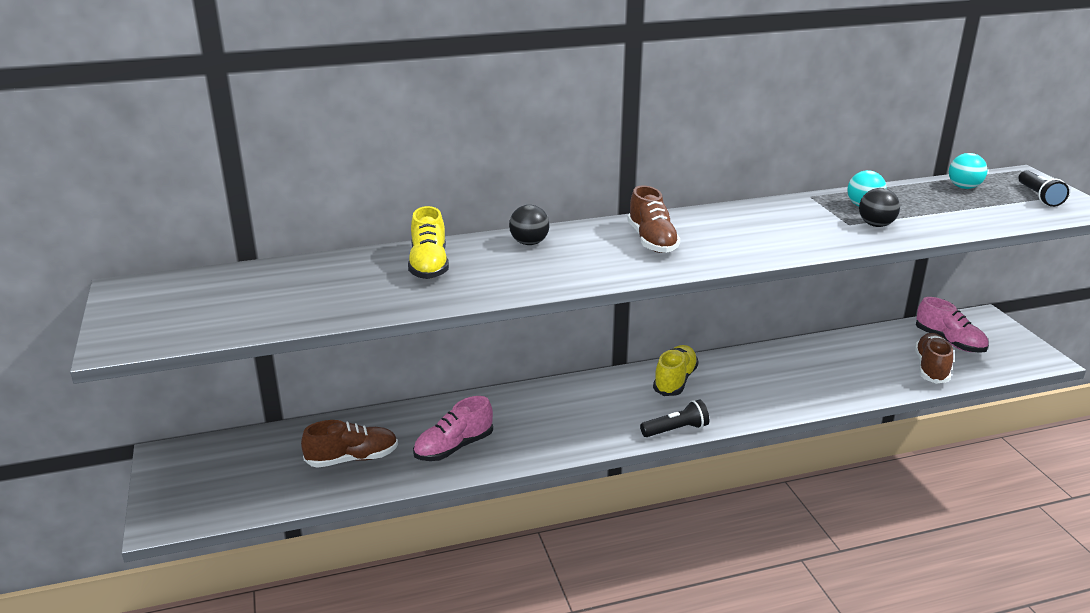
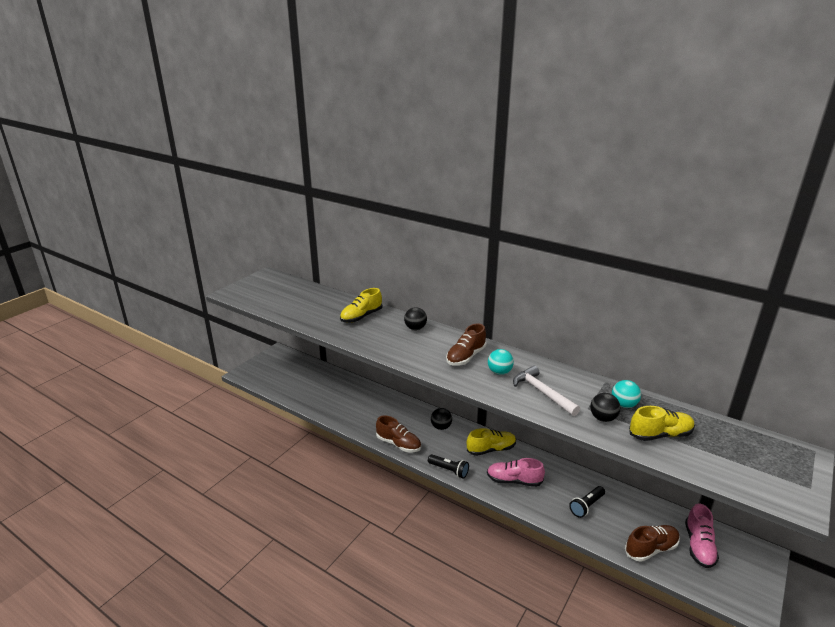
camera: 50 degrees right, 0 degrees up
(352, 459) = (321, 391): brown shoe -> brown shoe (398, 444)
(454, 447) = (357, 412): pink shoe -> pink shoe (514, 481)
(585, 394) = (441, 427): none -> black ball
(789, 232) = (542, 392): none -> white hammer
(933, 213) = (660, 435): none -> yellow shoe
(964, 187) = (729, 434): turquoise ball -> turquoise ball (499, 372)
(1039, 197) = (776, 473): black flashlight -> black flashlight (586, 506)

